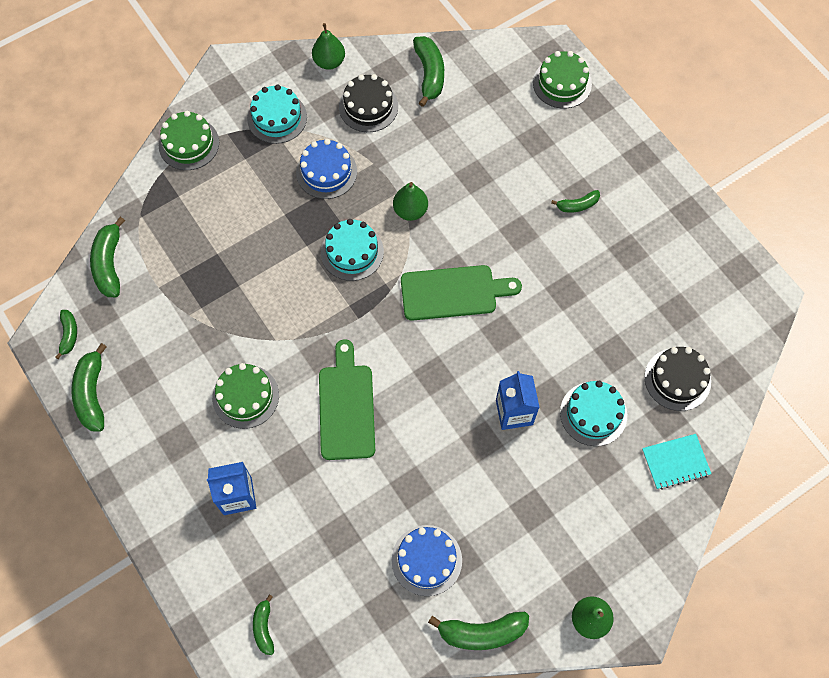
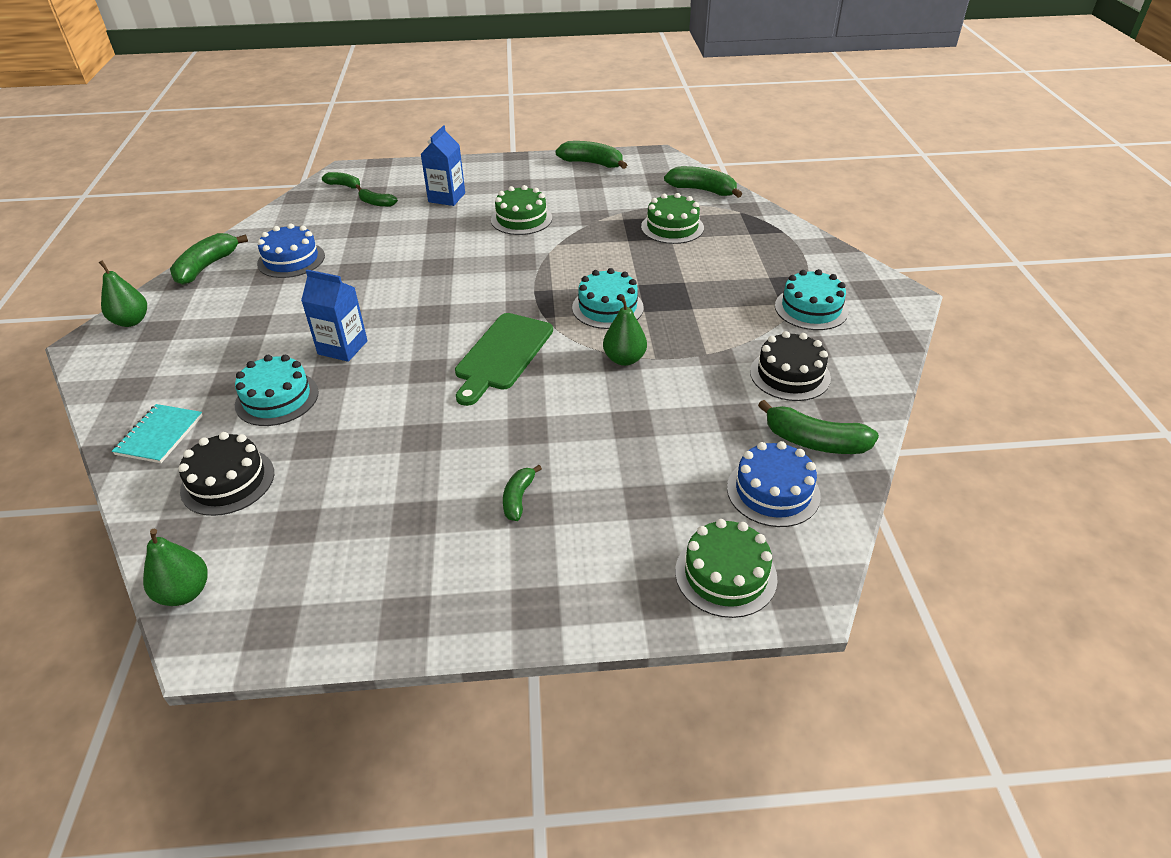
camera: 120 degrees right, 25 degrees down
(69, 335) = (651, 164): green banana -> green banana (376, 203)
(189, 144) = (808, 251): green cake -> green cake (672, 227)
(326, 172) = (717, 320): blue cake -> blue cake (773, 491)
(329, 62) = (876, 366): green pear -> green pear (184, 592)
(346, 407) = (458, 260): green cutting board -> none

